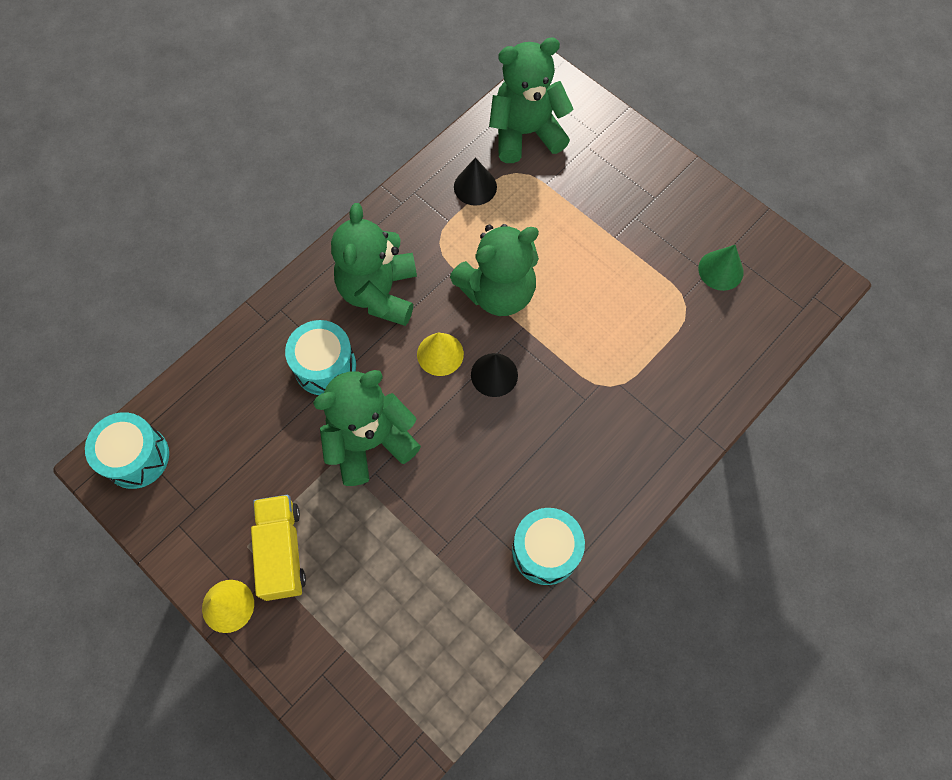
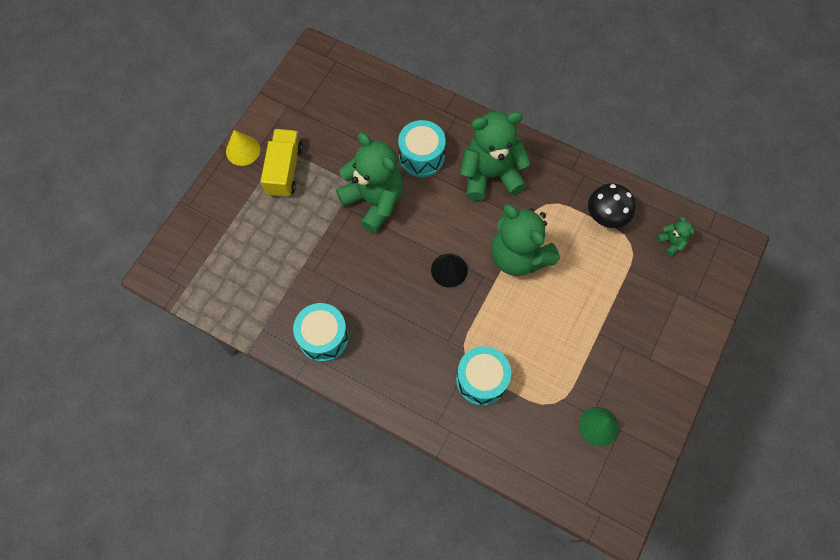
camera: 75 degrees right, 0 degrees up
(136, 457) = (326, 68): turquoise drum -> turquoise drum (481, 380)
(282, 551) = (284, 170): yellow truck -> yellow truck turned 60 degrees counterclockwise
(440, 354) = (454, 229): yellow cone -> none
(475, 186) = (605, 217): black cone -> black mushroom
(526, 133) = (671, 242): green teddy bear -> green teddy bear, size x0.42

